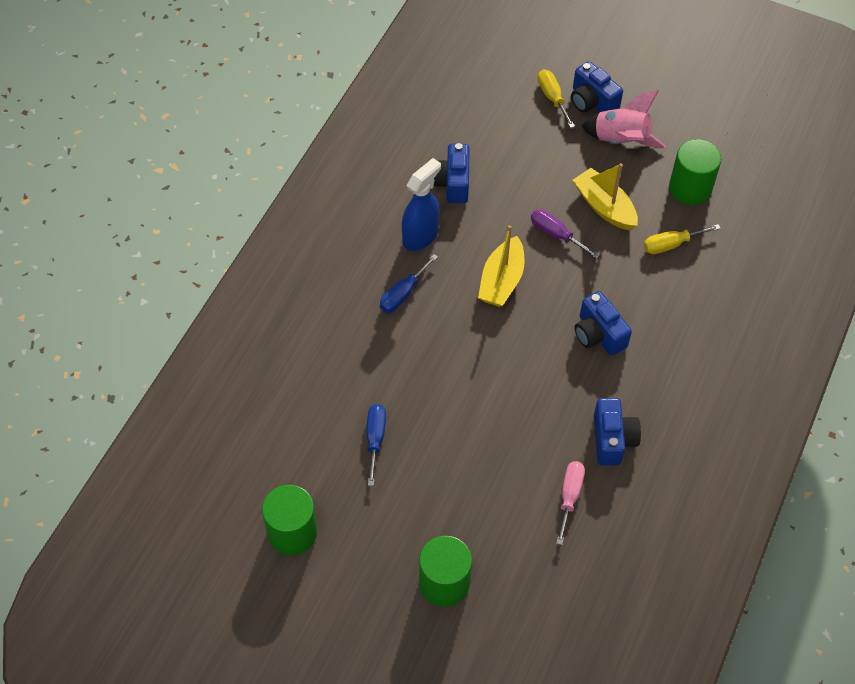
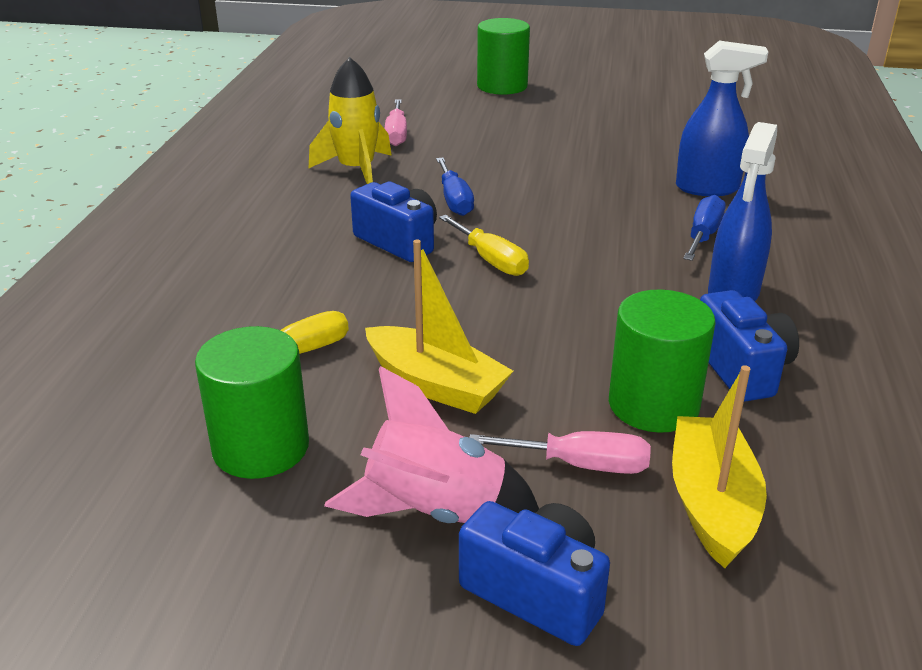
camera: 165 degrees right, 25 degrees down
(292, 532) = (665, 89): green cylinder -> green cylinder (653, 405)
(364, 348) = (707, 188): none -> blue spray bottle
(375, 439) = (634, 138): blue screwdriver -> blue screwdriver (454, 200)
(501, 281) = (570, 268): yellow boat -> yellow boat (712, 503)
(552, 98) = (642, 578): yellow screwdriver -> yellow screwdriver (491, 260)
(554, 148) = (581, 465): none -> pink screwdriver
(556, 234) = (510, 332): purple screwdriver -> none
(612, 439) = (356, 170): blue camera -> yellow rocket

